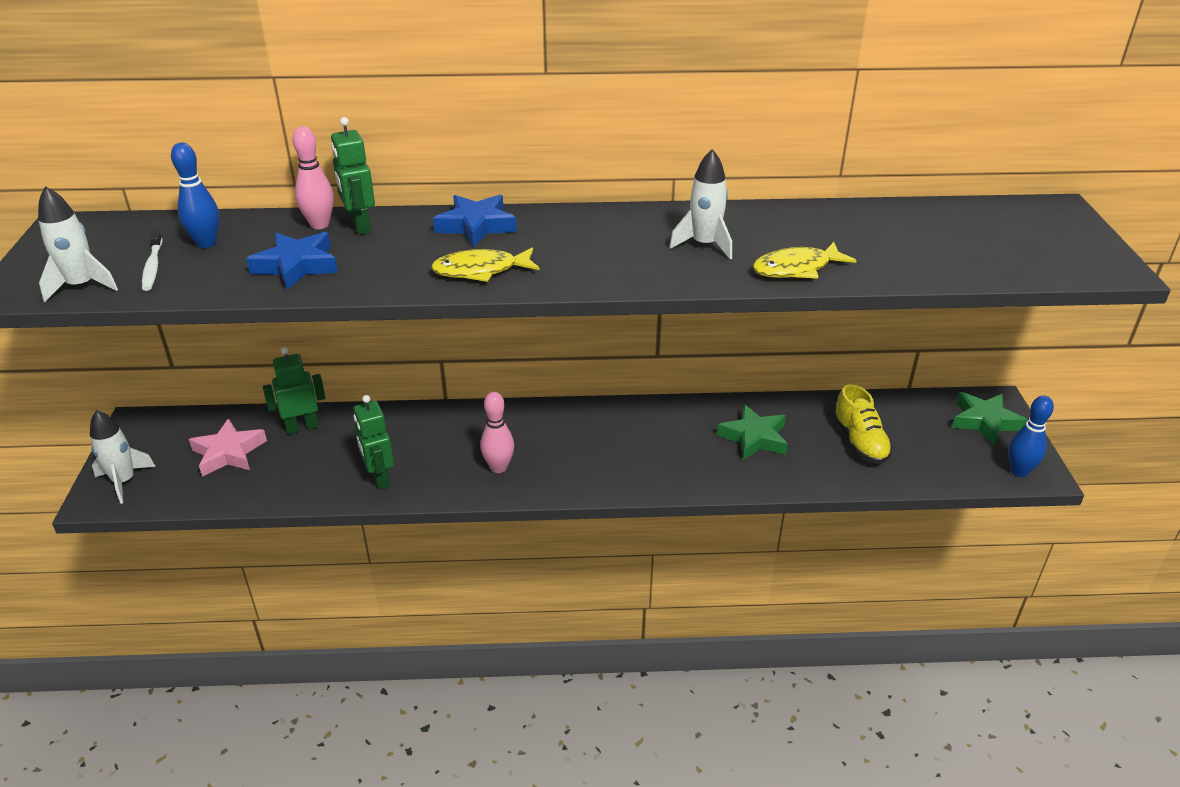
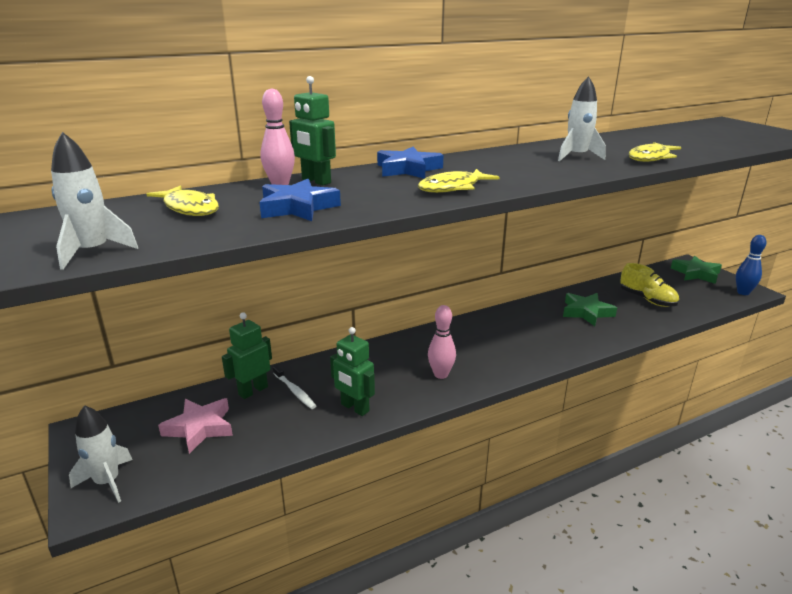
camera: 25 degrees left, 10 degrees down
(153, 266) = (155, 229): white toothbrush -> white toothbrush (295, 391)
(206, 243) = (190, 208): blue bowling pin -> yellow fish

